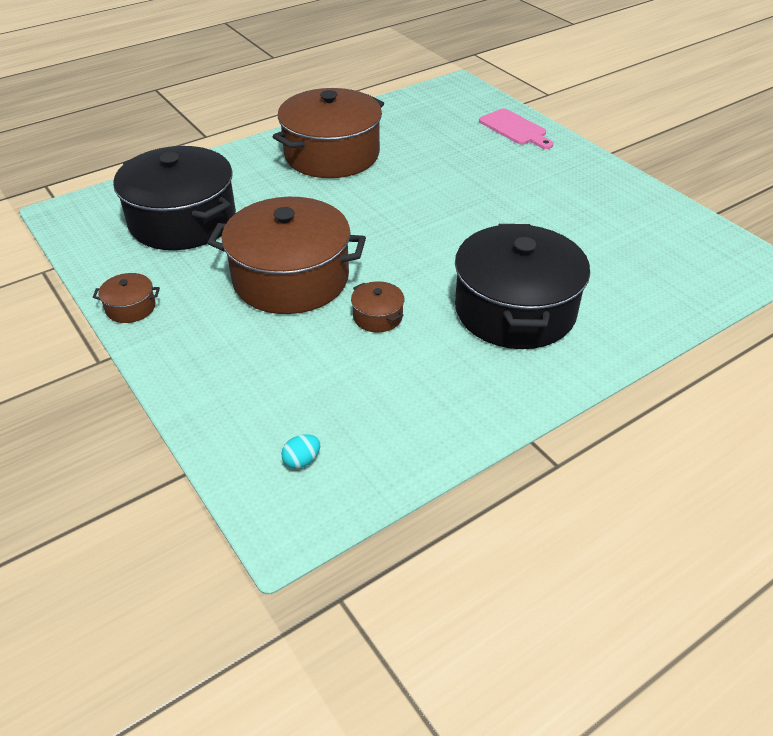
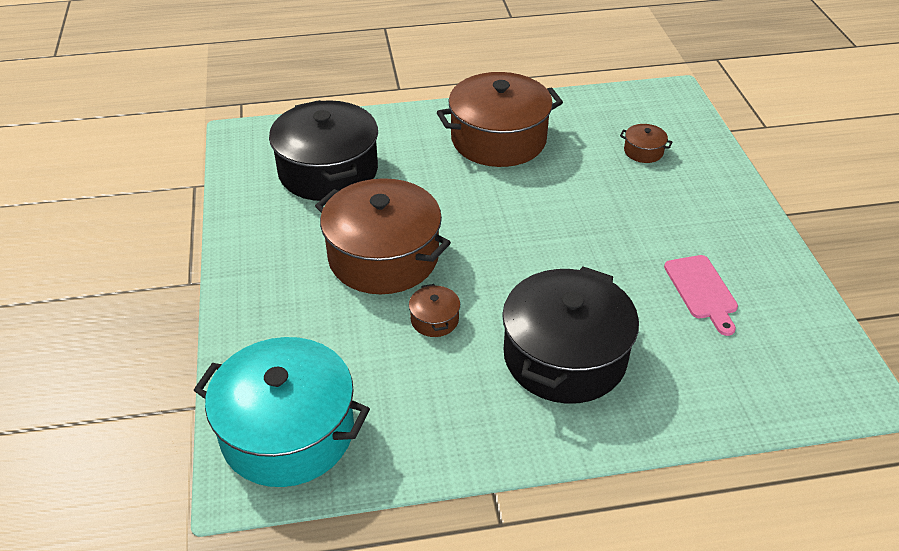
camera: 25 degrees right, 0 degrees up
(130, 307) = (239, 242): brown pot -> brown pot (643, 151)
(302, 460) = (288, 432): turquoise egg -> turquoise pot
(515, 129) = (699, 159): pink cutting board -> pink cutting board (702, 290)

